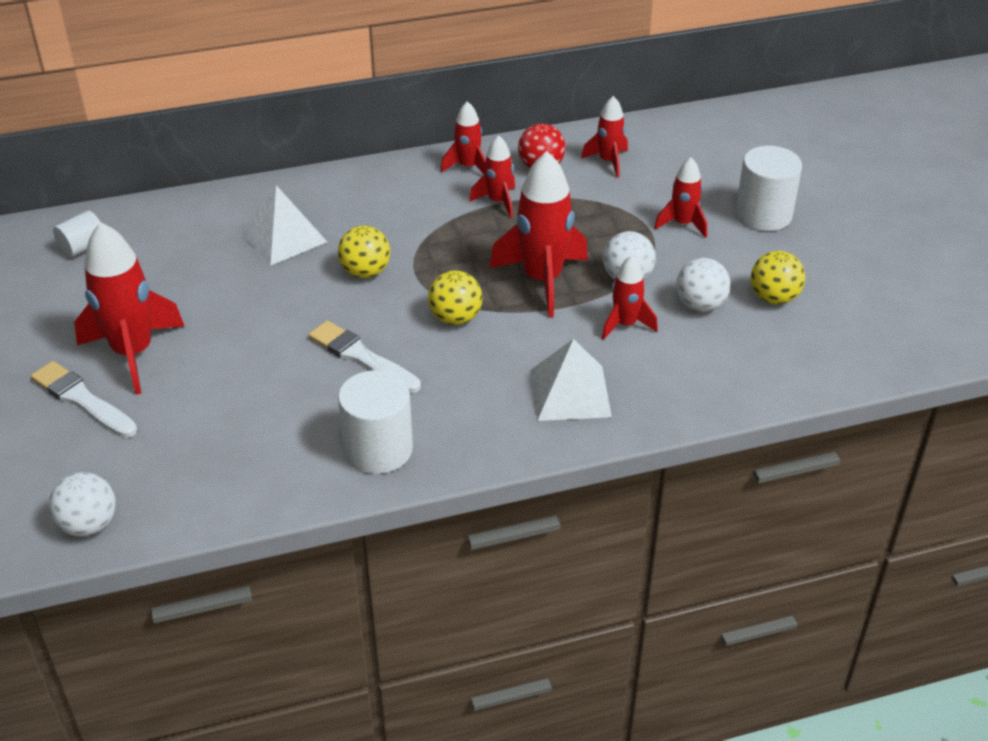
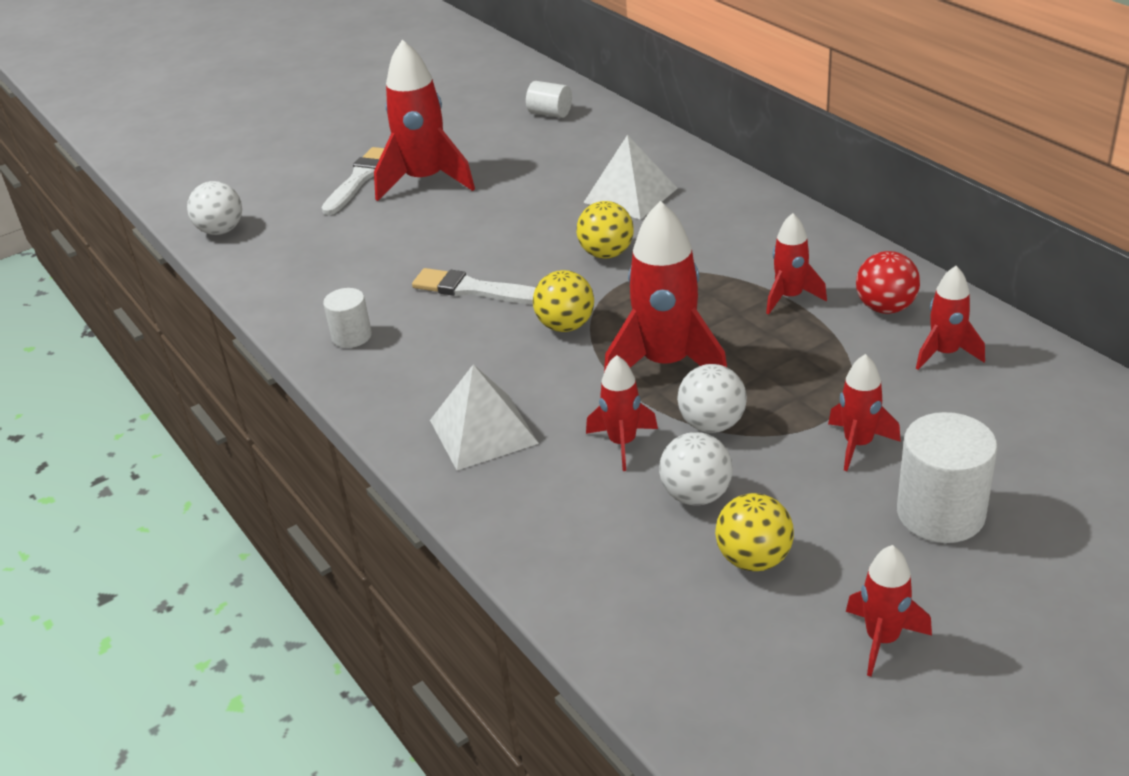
camera: 75 degrees right, 5 degrees down
(362, 357) = (476, 290): white brush -> white brush turned 90 degrees counterclockwise
(378, 449) = (351, 336): white cylinder -> white cylinder, size x0.58
(468, 167) = (840, 260): red rocket -> red rocket (882, 639)

